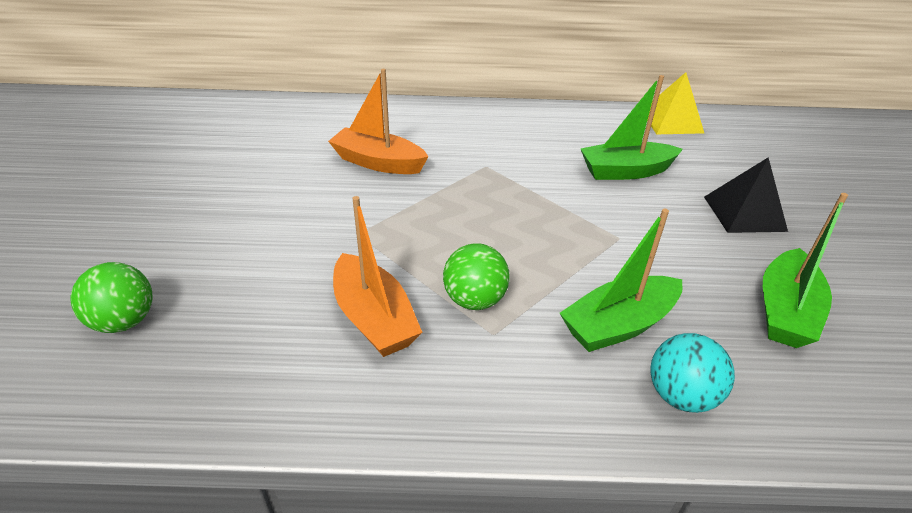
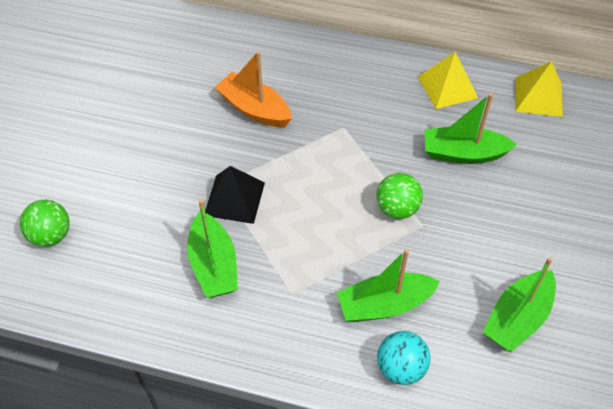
camera: 15 degrees right, 15 degrees up
(374, 318) = (213, 265): orange boat -> green boat
(474, 300) = (288, 263): green ball -> green ball (397, 208)
(578, 124) = (447, 87): none -> yellow pyramid
(744, 213) = (543, 219): black pyramid -> black pyramid (234, 198)

